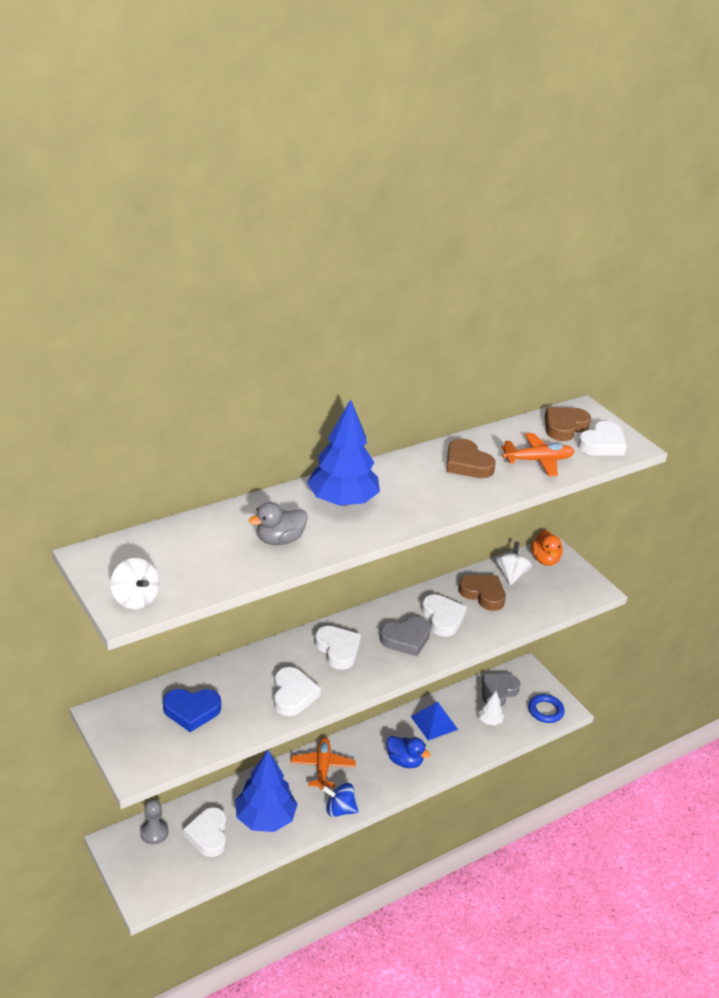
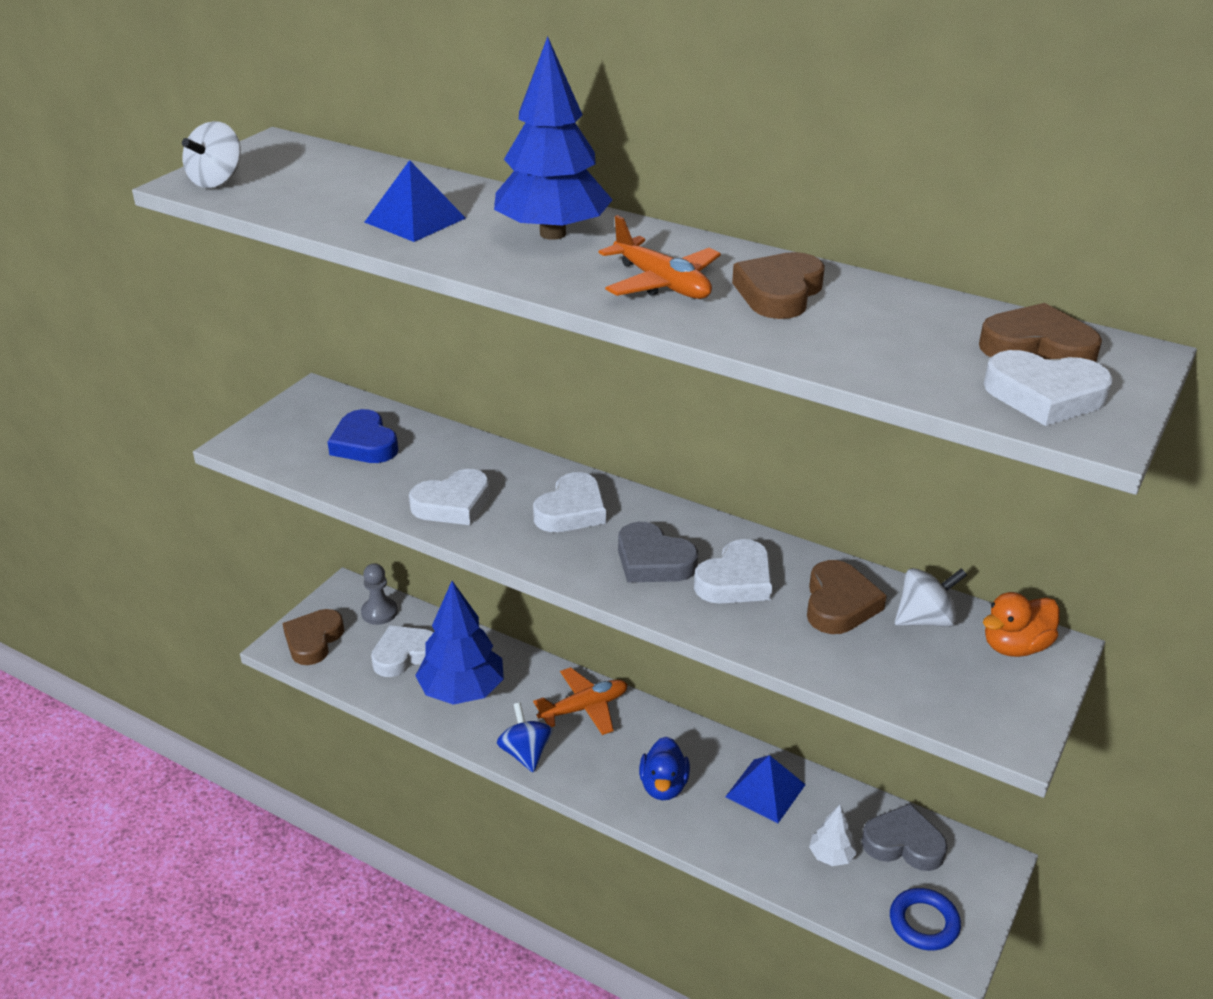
camera: 65 degrees right, 0 degrees up
(153, 880) = (313, 640): none -> brown heart
(279, 540) = (415, 220): grey duck -> blue pyramid
(538, 460) = (885, 347): orange plane -> orange plane (662, 283)

